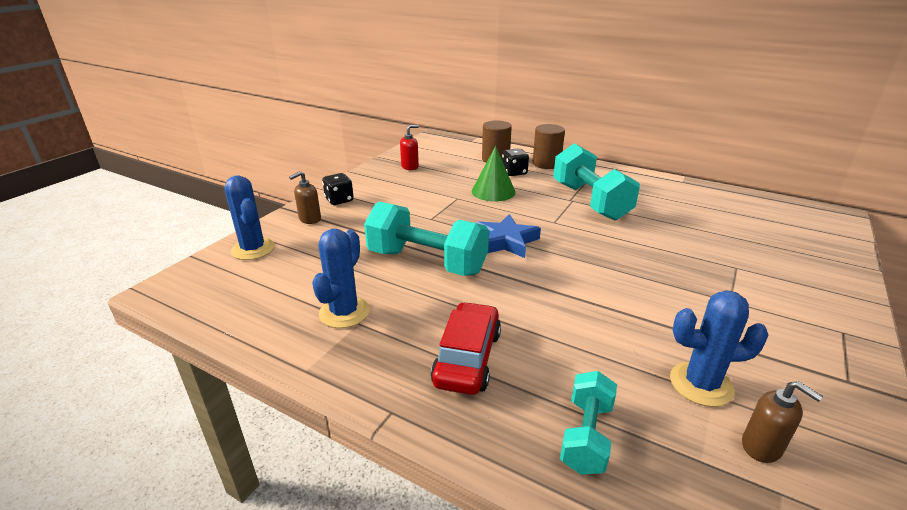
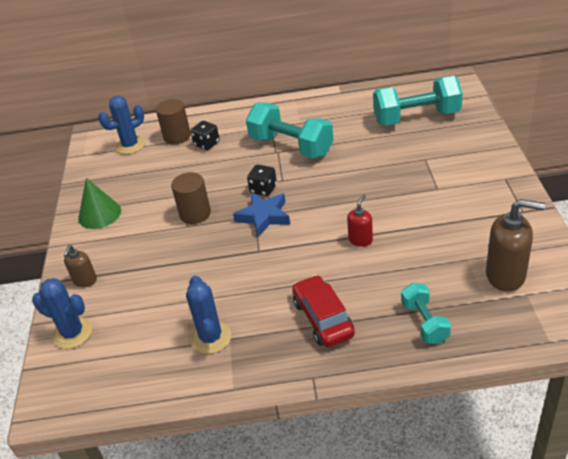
camera: 30 degrees left, 10 degrees up
(339, 200) = (87, 249): black dice -> black dice (263, 189)
(410, 167) = (109, 181): red soap dispenser -> red soap dispenser (360, 240)
(427, 262) = (225, 266): turquoise dumbbell -> turquoise dumbbell (416, 117)
(493, 191) = (209, 173): green cone -> green cone (99, 214)
(546, 164) = (224, 121): brown cylinder -> brown cylinder (195, 213)
(701, 384) = (457, 256): blue cactus -> blue cactus (130, 145)
(762, 447) = (506, 275): brown soap dispenser -> brown soap dispenser, size x1.79

